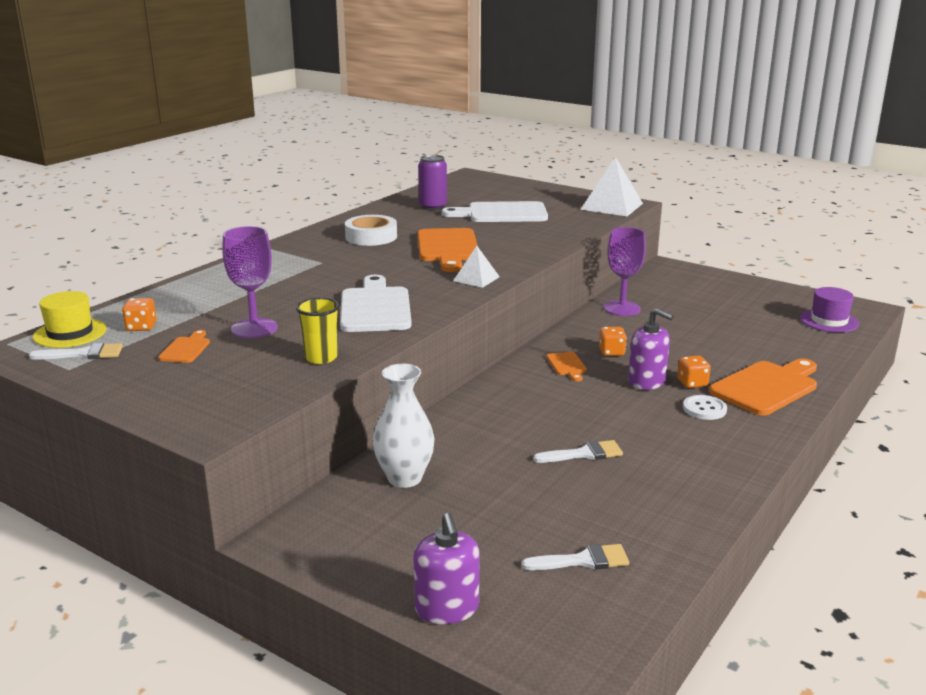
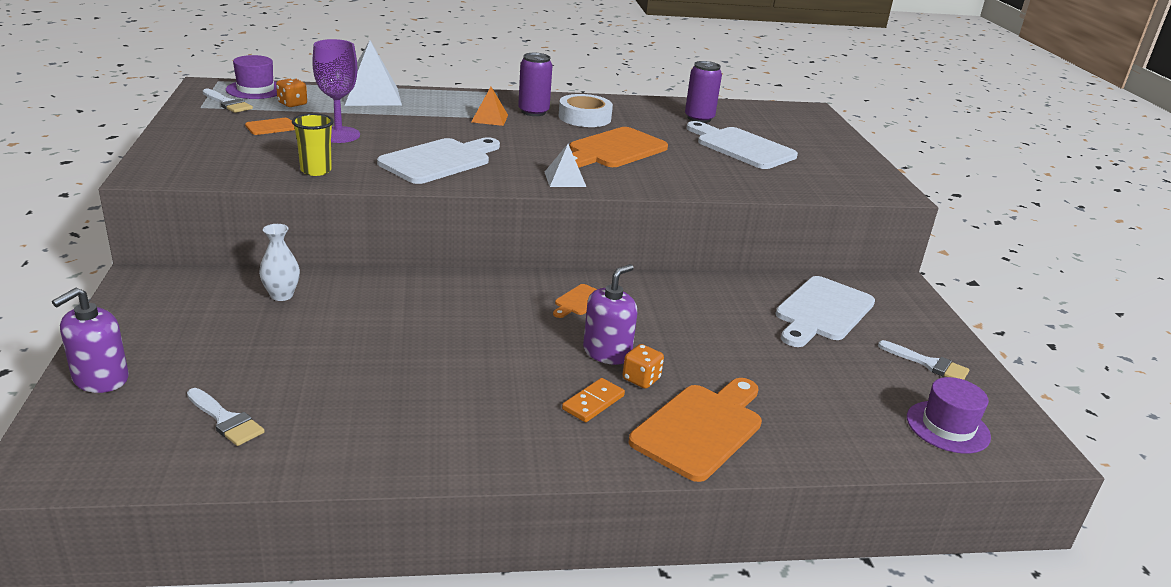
camera: 45 degrees right, 5 degrees up
(70, 333) = (255, 89): yellow hat -> purple hat
(317, 266) = (489, 118): none -> orange pyramid
(330, 248) = (533, 112): none -> purple can
(404, 478) = (281, 295): white vase -> white vase, size x0.66
(584, 454) = (416, 363): white brush -> white brush (929, 364)
(611, 352) = (642, 315): orange dice -> none
(612, 206) = (867, 187): white pyramid -> white pyramid (371, 96)
(622, 308) = (749, 291): purple goblet -> none
(646, 381) = (607, 352): purple soap dispenser -> purple soap dispenser turned 135 degrees counterclockwise
(672, 299) = (822, 311): none -> white cutting board
(704, 409) = (593, 403): white button -> orange domino
(767, 387) = (700, 428): orange cutting board -> orange cutting board turned 60 degrees counterclockwise

